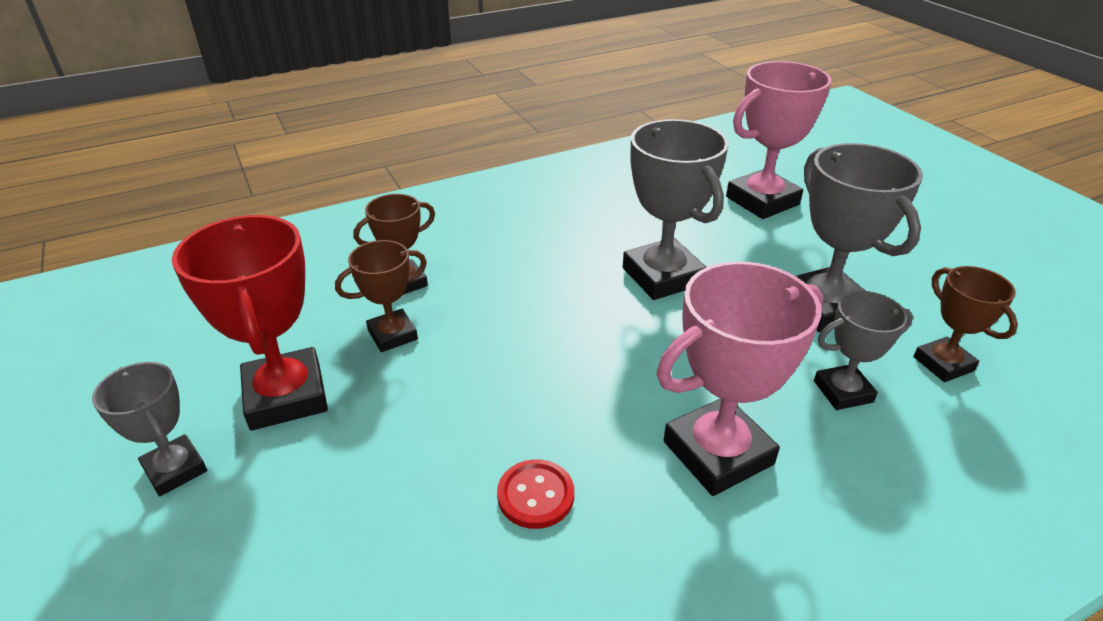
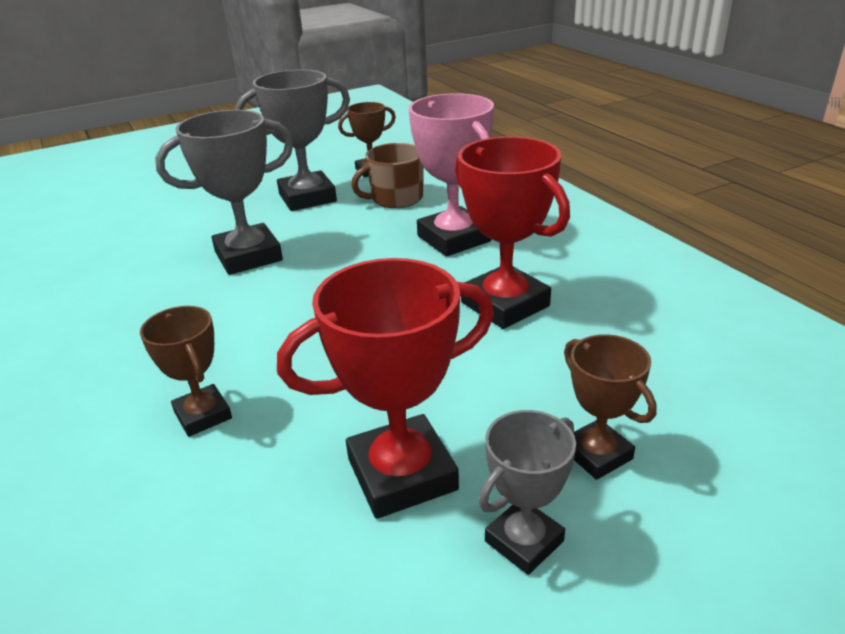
camera: 90 degrees left, 5 degrees down
(392, 335) = (304, 408): brown trophy -> brown trophy (597, 454)
(535, 495) = (505, 304): red button -> red trophy
(762, 201) = (150, 211): pink trophy -> none
(843, 391) = (396, 199): grey trophy -> brown mug

